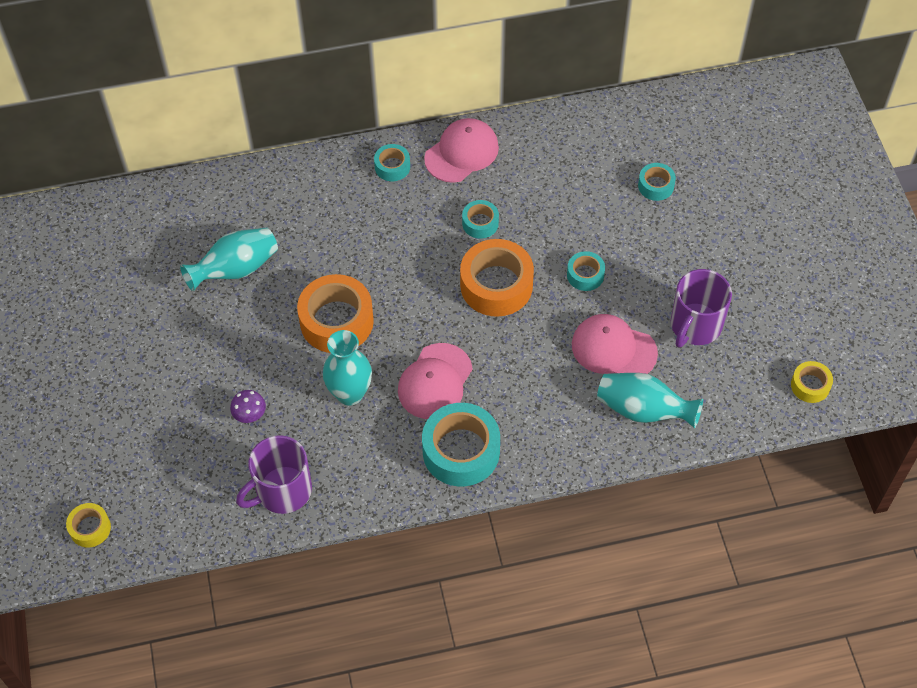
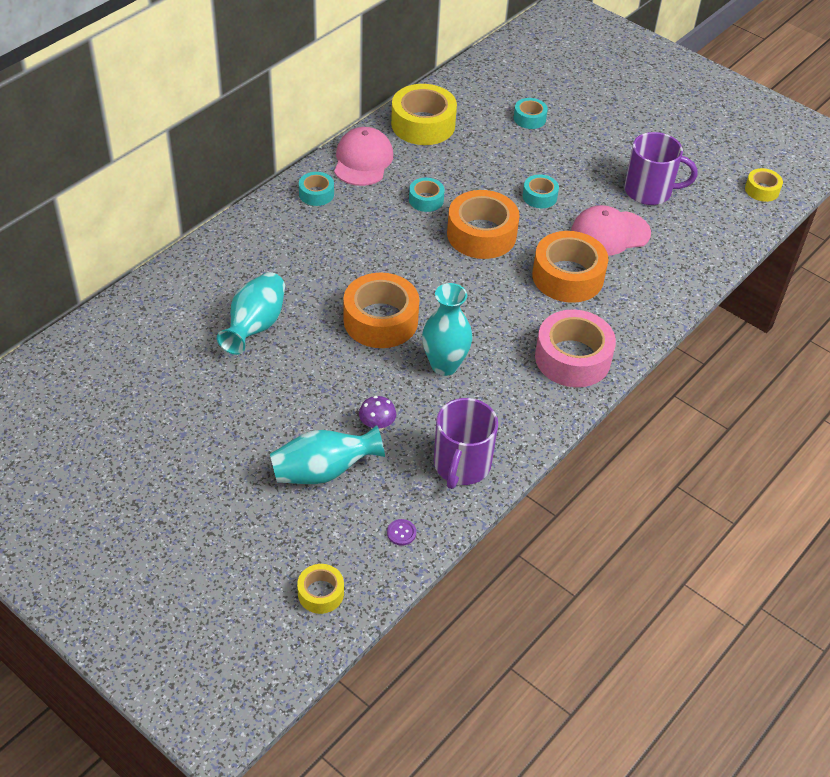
camera: 40 degrees left, 10 degrees down
(187, 518) = (401, 533): none -> purple button
(435, 381) = (503, 321): pink cap -> none
(461, 451) = (572, 358): turquoise tape -> pink tape
(532, 370) = (568, 276): none -> orange tape
(549, 141) = (423, 124): none -> yellow tape
(643, 410) = (672, 261): turquoise vase -> turquoise vase (323, 471)
(695, 325) = (649, 191): purple mug -> purple mug turned 75 degrees counterclockwise

